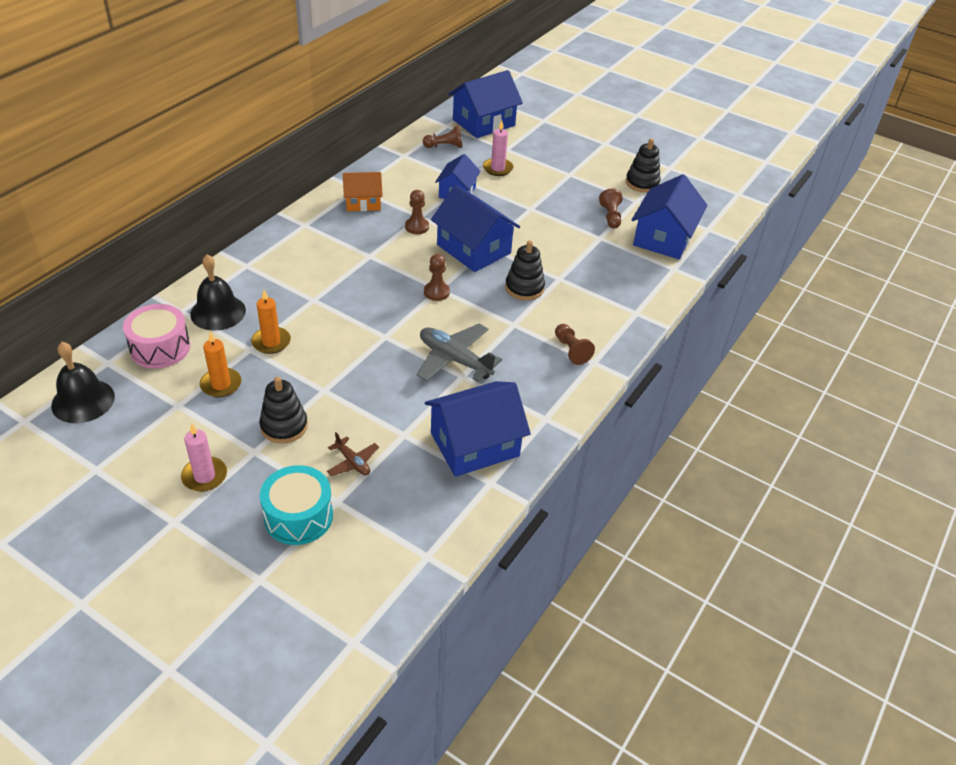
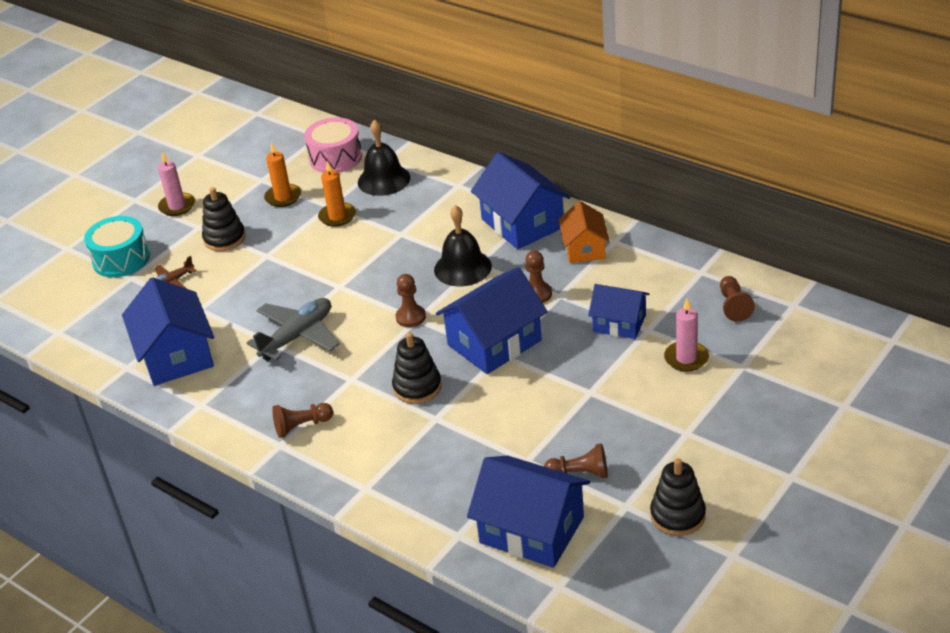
camera: 100 degrees right, 5 degrees down
(83, 401) = (274, 134): black bell -> black bell (462, 268)
(483, 123) = (813, 341): blue house -> blue house (522, 223)

